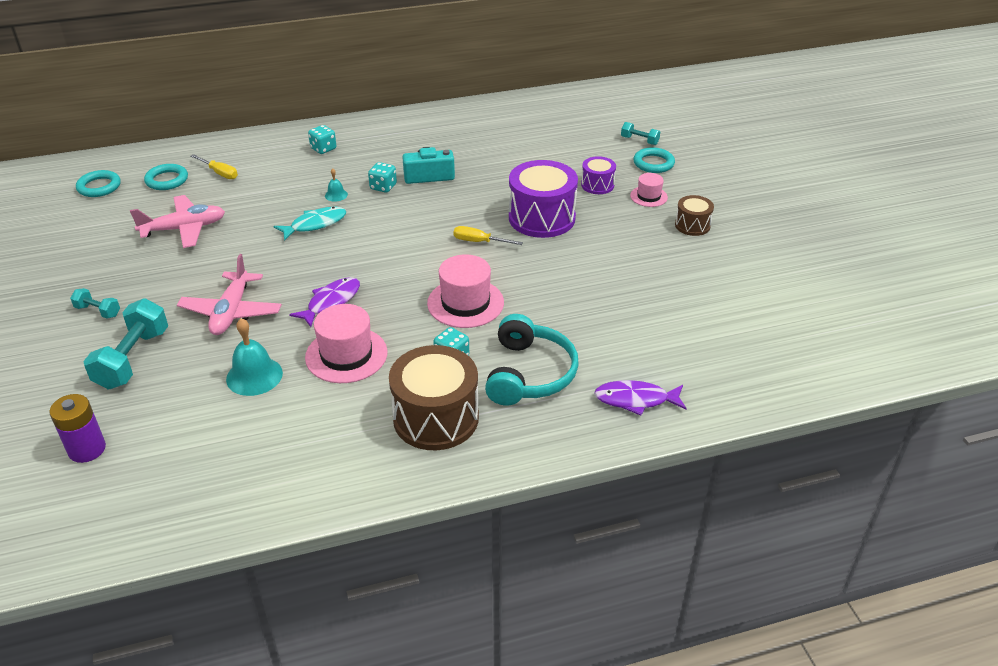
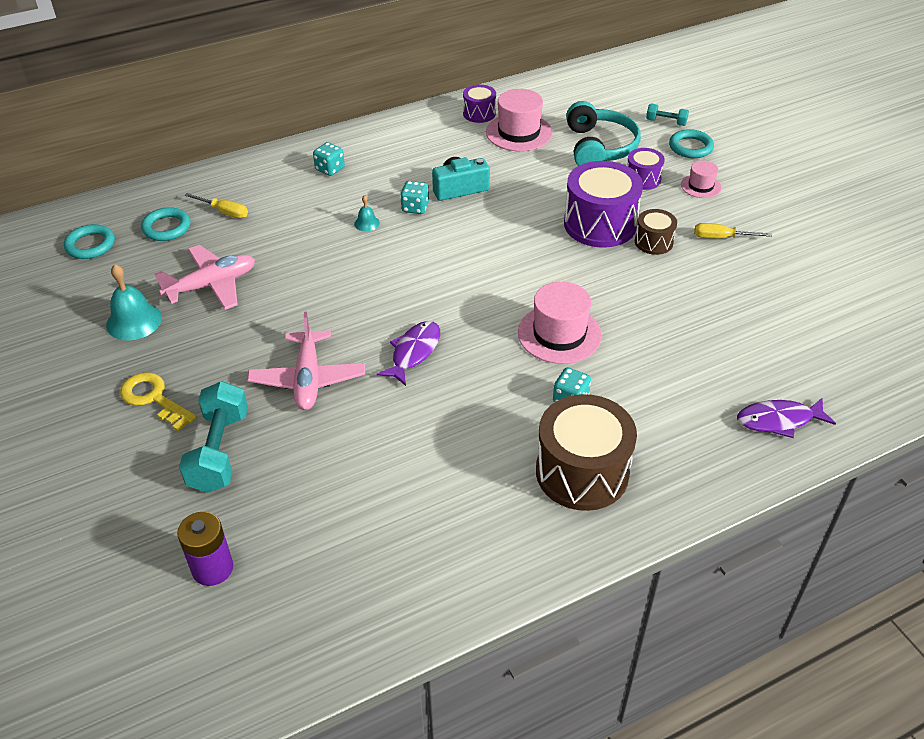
camera: 10 degrees left, 5 degrees up
(98, 311) = (154, 399): turquoise dumbbell -> yellow key
(254, 376) = (365, 452): turquoise bell -> turquoise bell (134, 321)
(315, 224) = (358, 261): turquoise fish -> none
(346, 355) = (456, 412): pink hat -> pink hat (519, 132)
(473, 117) = (479, 113): none -> purple drum
(479, 242) = (545, 260): yellow screwdriver -> yellow screwdriver (721, 238)
(529, 374) = (659, 406): turquoise headphones -> turquoise headphones (599, 147)
(692, 225) = (758, 214): brown drum -> brown drum (653, 242)

